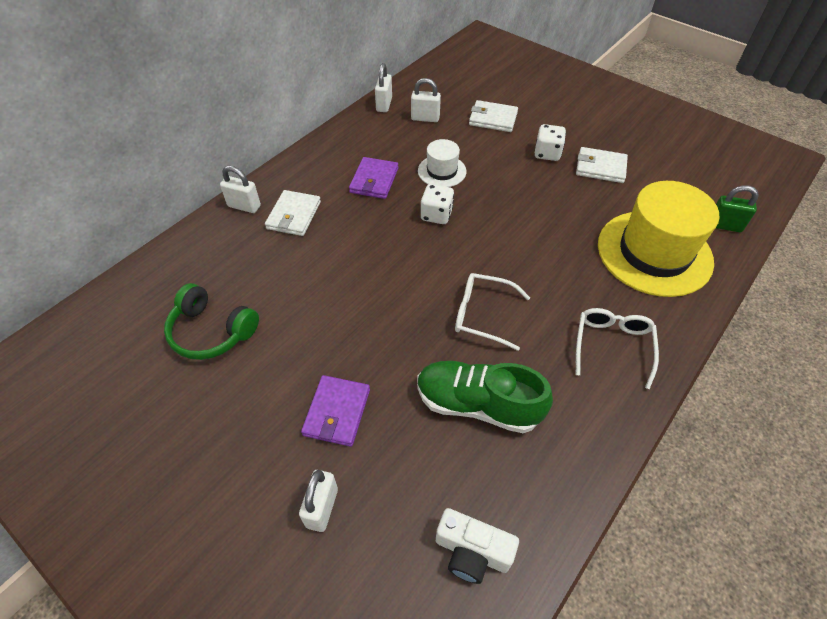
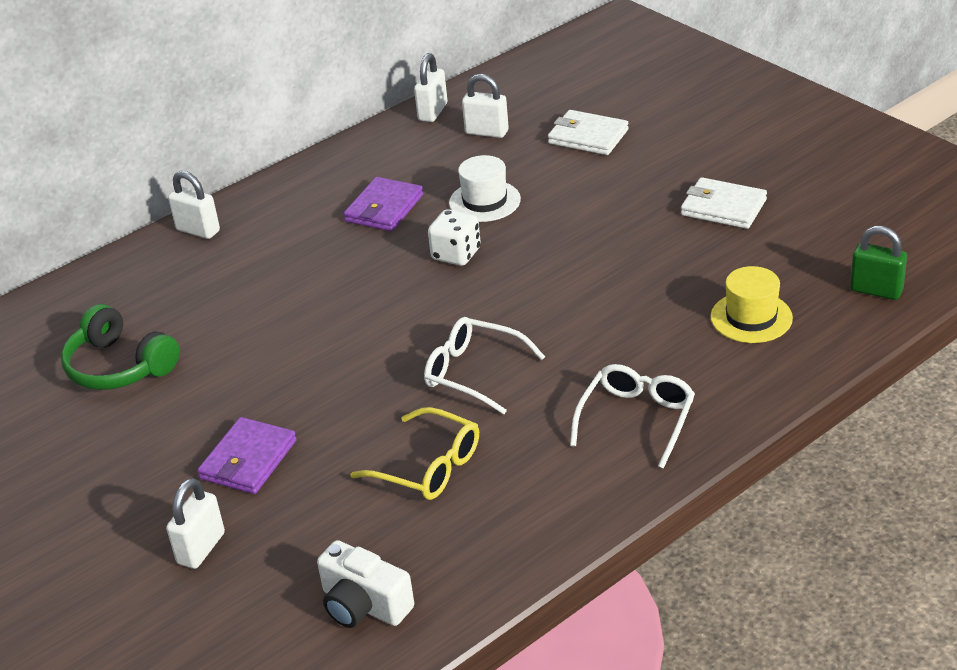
camera: 15 degrees right, 15 degrees down
(294, 215) = (260, 244): white wallet -> none
(478, 404) = (428, 467): green shoe -> yellow glasses
(547, 153) = (650, 185): white dice -> none
(654, 253) = (751, 317): yellow hat -> yellow hat, size x0.49

